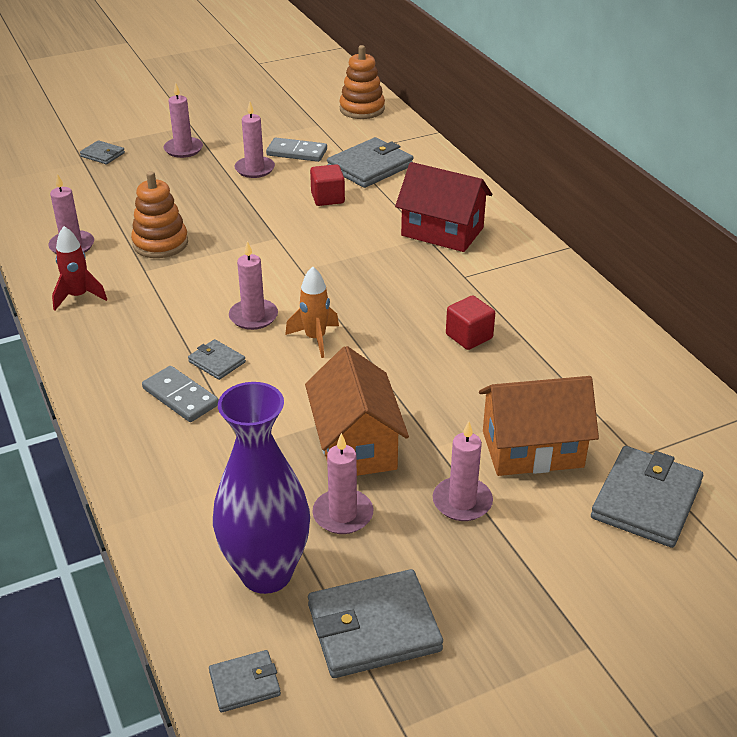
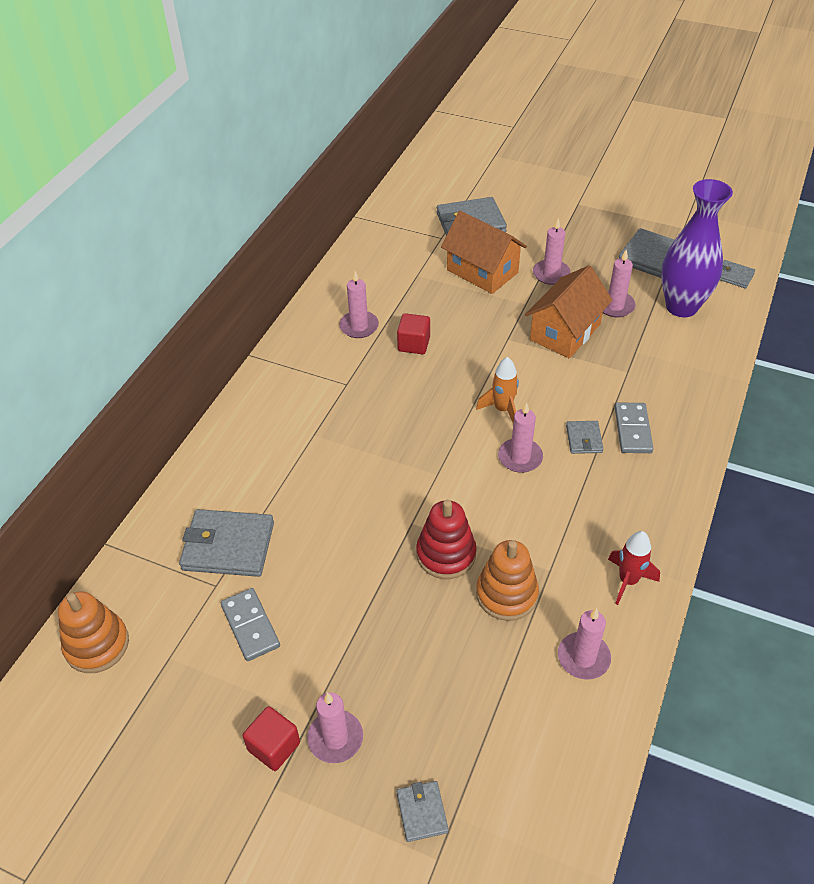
camera: 130 degrees left, 10 degrees up
(229, 237) = (446, 554): none -> red stacking toy
(254, 169) = (316, 634): pink candle -> pink candle (359, 326)
(327, 198) = (315, 536): red cube -> red cube (274, 746)
(442, 231) = (296, 430): red house -> none

